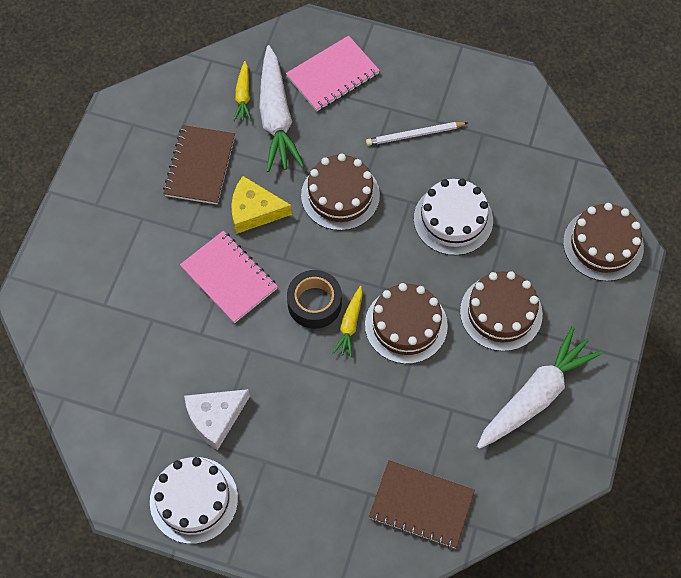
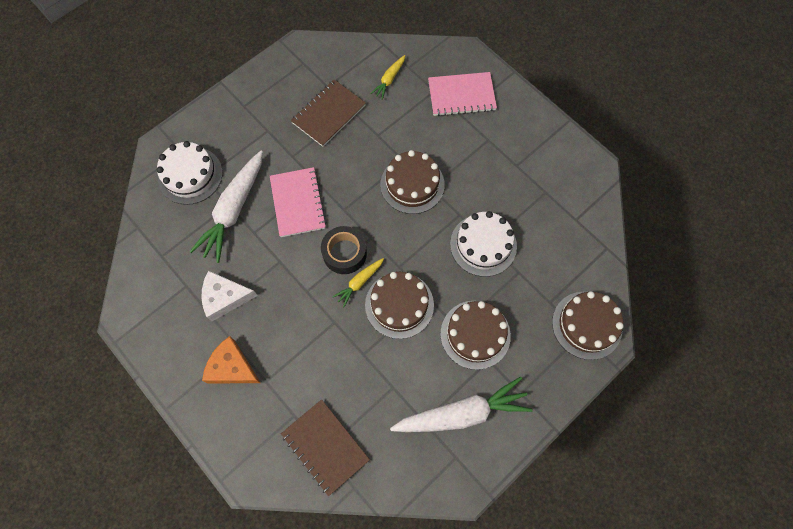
camera: 30 degrees right, 5 degrees up
(194, 500) = (173, 348): white cake -> white cake (190, 175)
(254, 211) = (345, 164): yellow cheese -> none
(271, 483) = (232, 367): none -> orange cheese
(276, 117) = (403, 106): white carrot -> white carrot (234, 210)
(414, 135) = (493, 168): white pencil -> none

